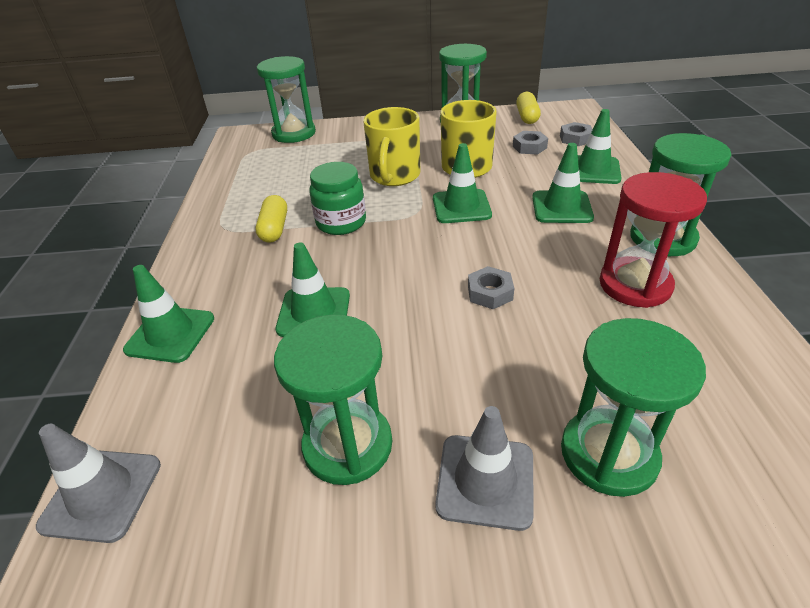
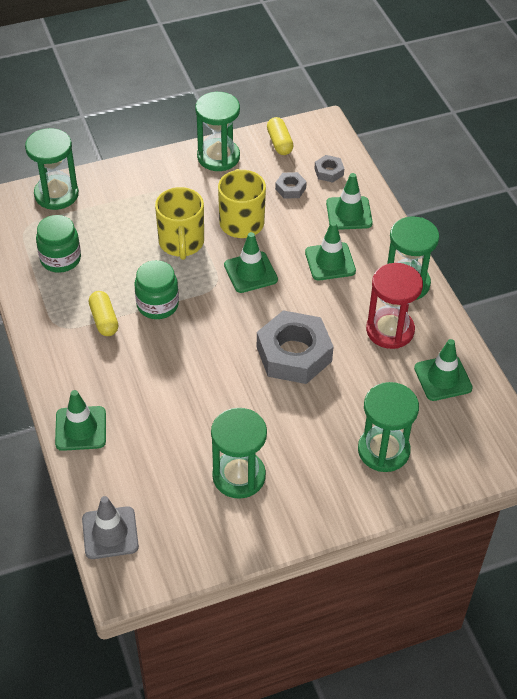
camera: 20 degrees left, 10 degrees up
(265, 176) = (60, 259): none -> green jar
(314, 312) = (176, 392): green traffic cone -> green traffic cone (443, 378)
(485, 481) = (321, 478): grey traffic cone -> none
(490, 293) = (294, 354): grey nut -> grey nut, size x2.23

